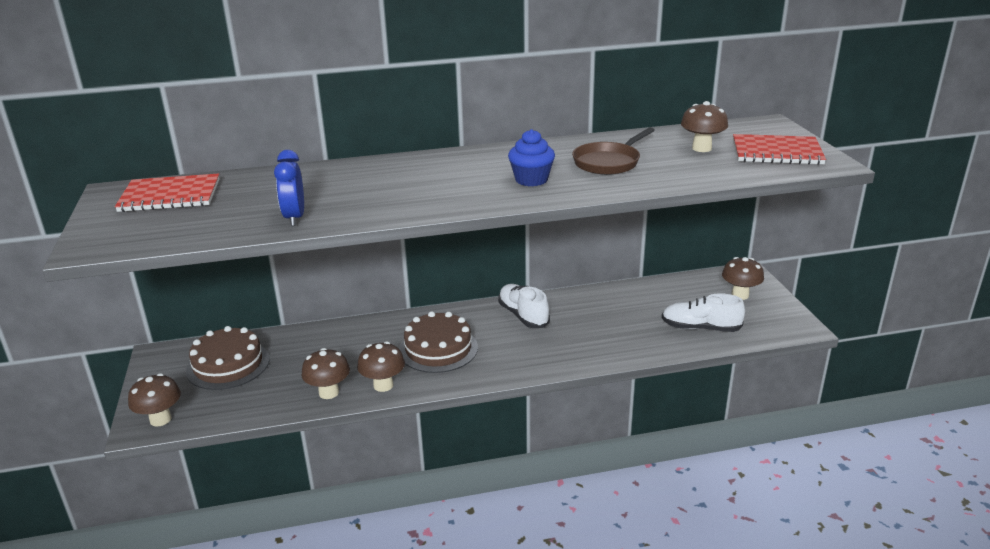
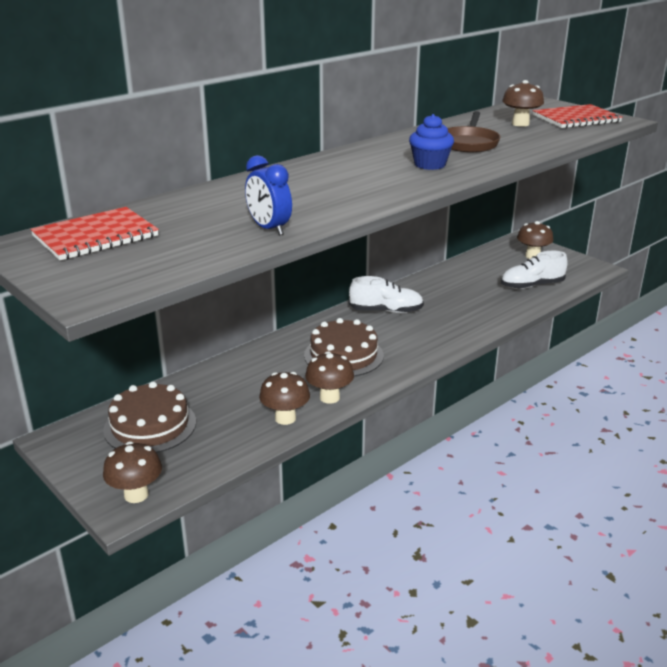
camera: 30 degrees left, 0 degrees up
(523, 316) = (386, 311): white shoe -> white shoe turned 150 degrees clockwise

